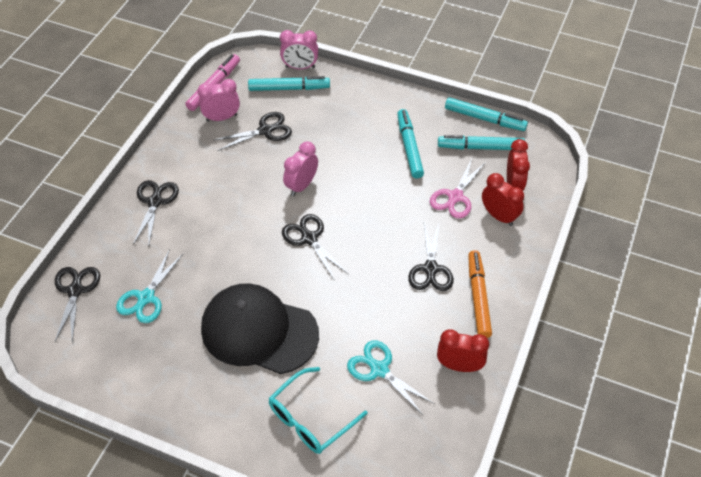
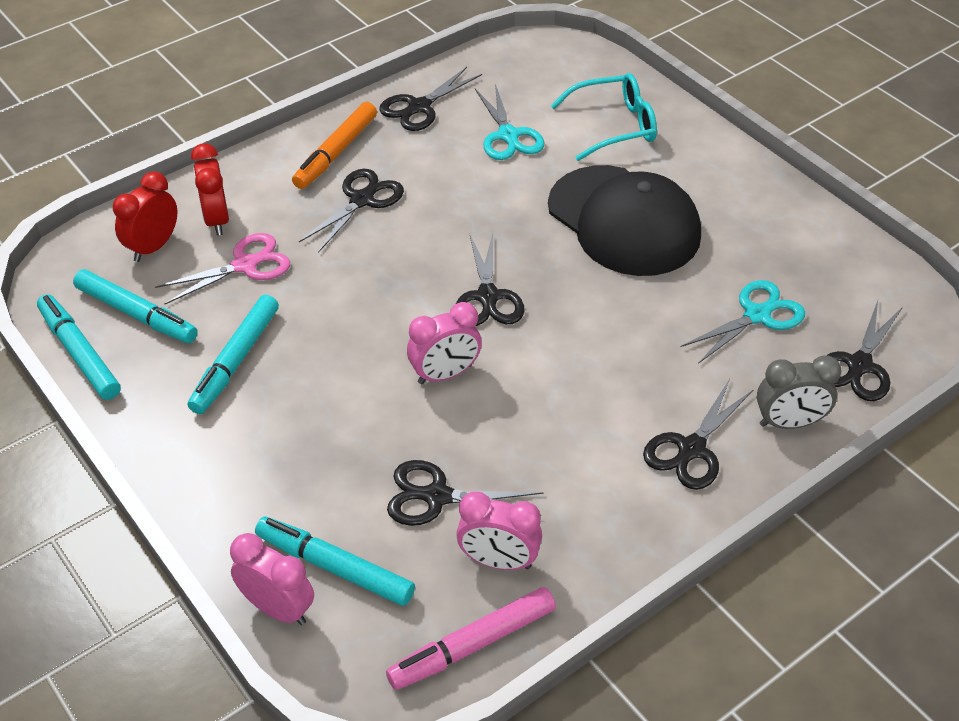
camera: 150 degrees left, 5 degrees down
(108, 238) = (789, 422): none -> grey clock
(459, 366) = (419, 107): red clock -> black scissors

